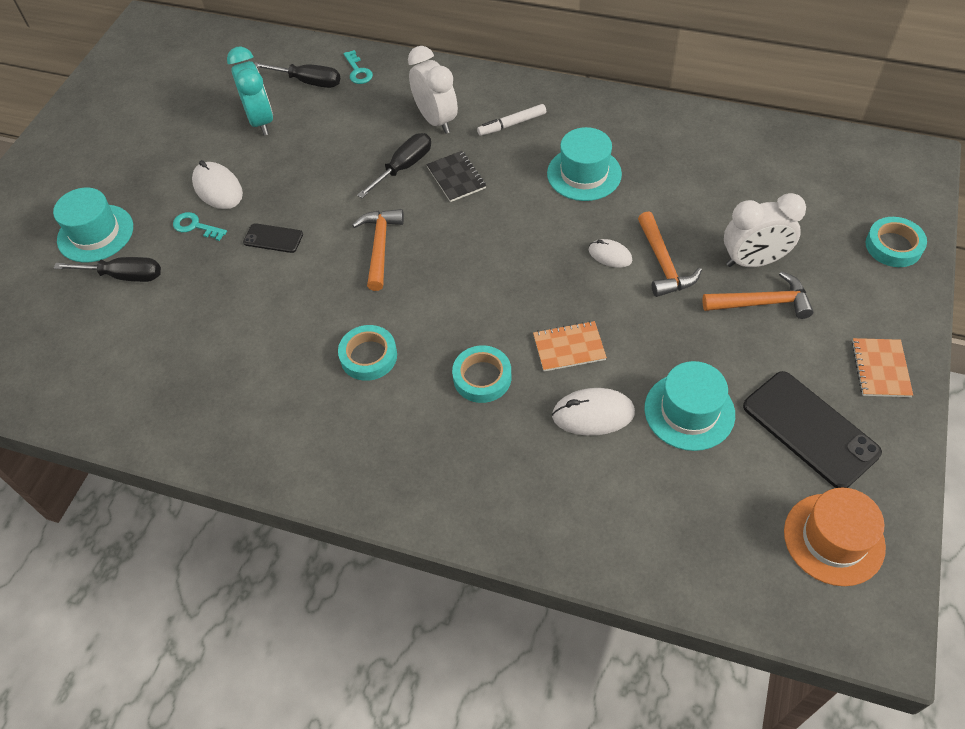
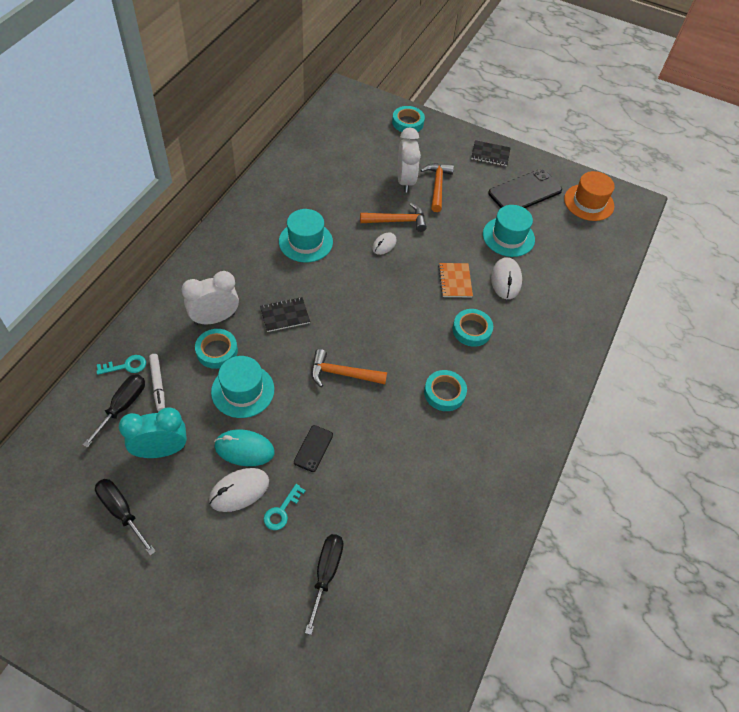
camera: 90 degrees left, 0 degrees up
(95, 233) = (264, 604): turquoise hat -> turquoise hat (243, 390)
(267, 182) = (244, 449): none -> turquoise mouse
(391, 132) = (217, 351): none -> turquoise tape
(404, 167) = (261, 347): black screwdriver -> black screwdriver (121, 512)
(512, 124) = (239, 272): white marker -> white marker (158, 384)
(880, 369) = (490, 154): orange notebook -> black notebook

